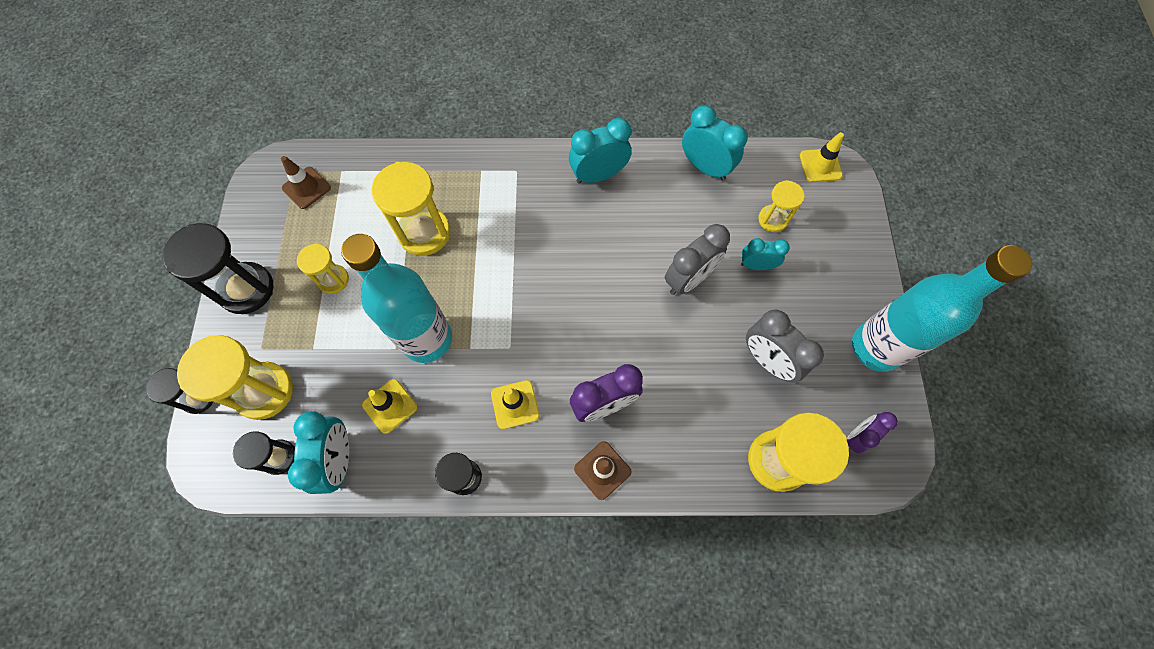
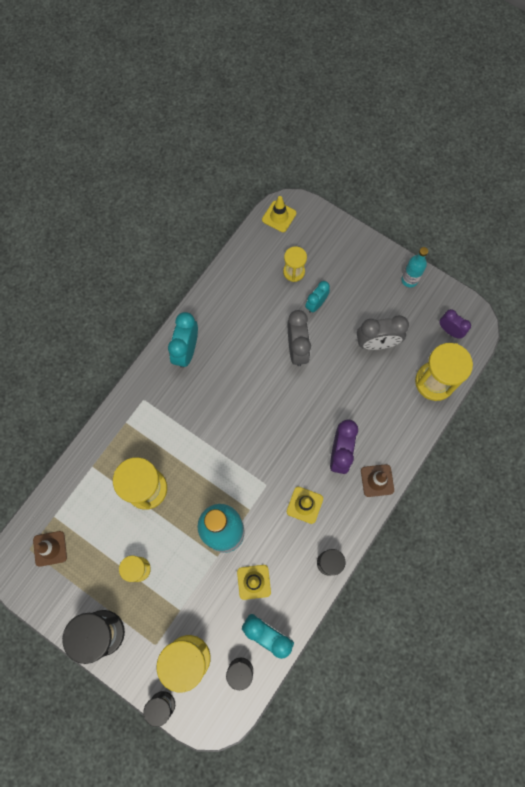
camera: 55 degrees left, 5 degrees up
(705, 167) = (229, 283): turquoise clock -> none
(856, 437) = (450, 331): purple clock -> purple clock turned 135 degrees clockwise
(876, 347) = (409, 280): turquoise bottle -> turquoise bottle, size x0.48

